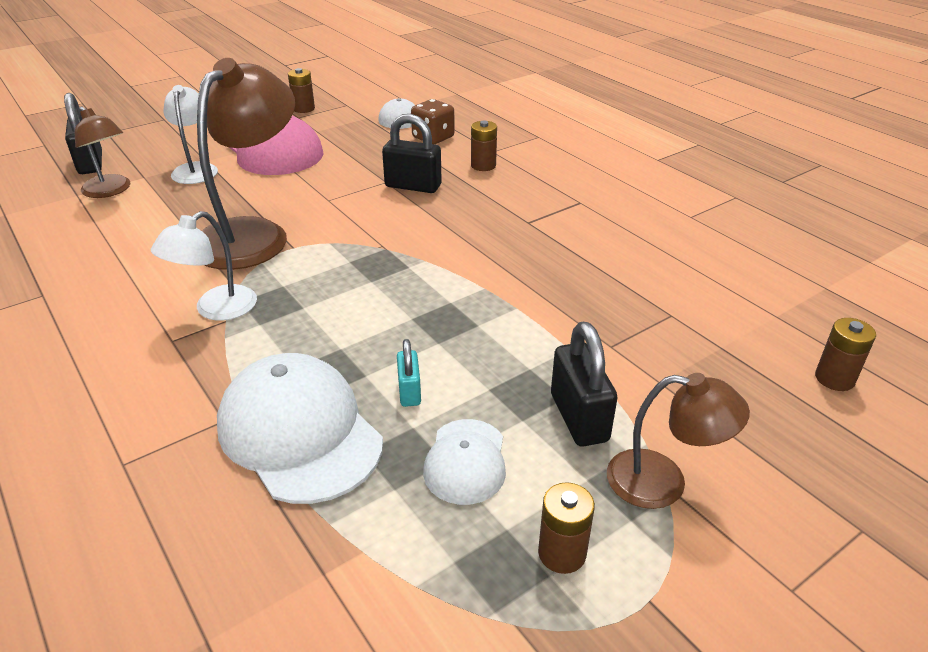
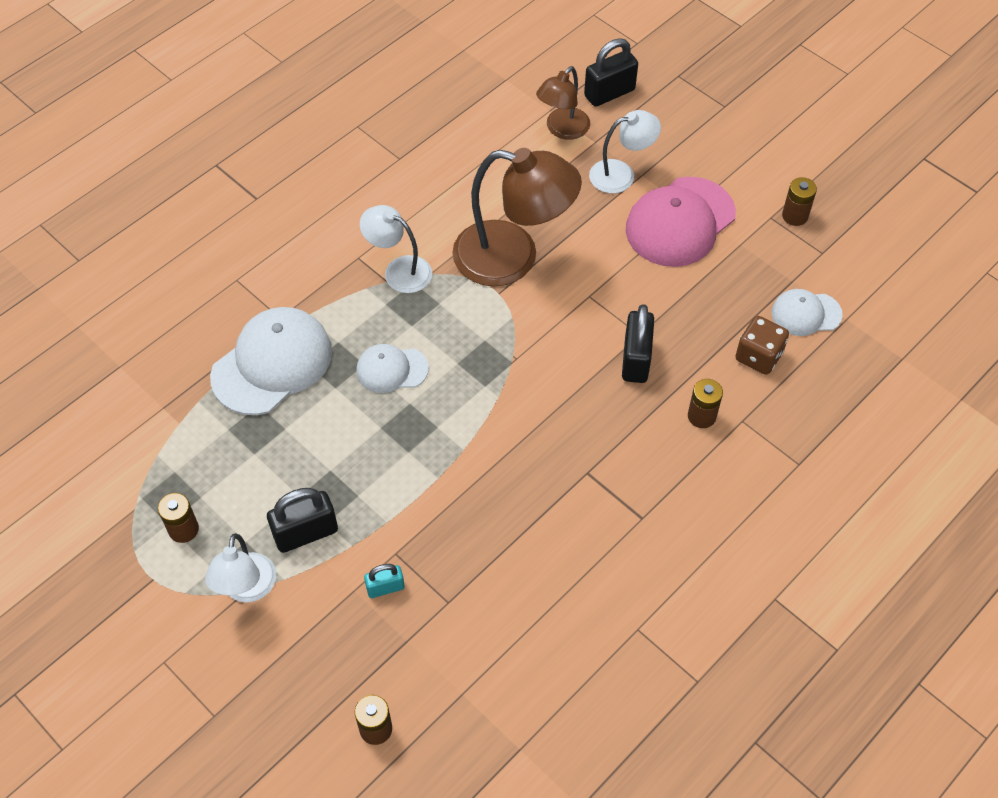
camera: 80 degrees right, 20 degrees up
(409, 391) = (321, 419): turquoise padlock -> turquoise padlock (385, 587)
(465, 461) = (255, 466): white cap -> white cap (391, 369)
(663, 482) = (247, 589): brown lamp -> white lamp

